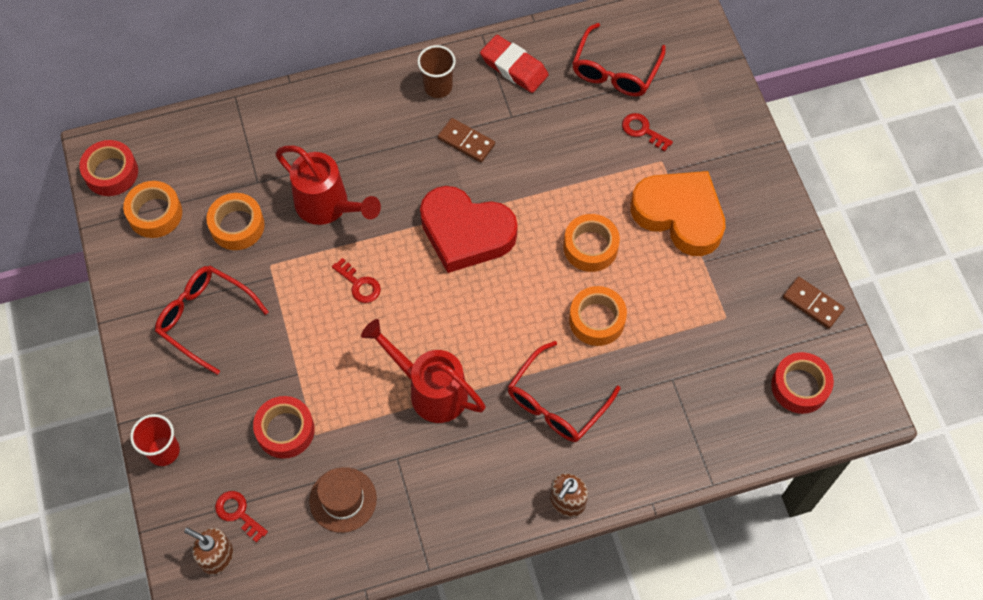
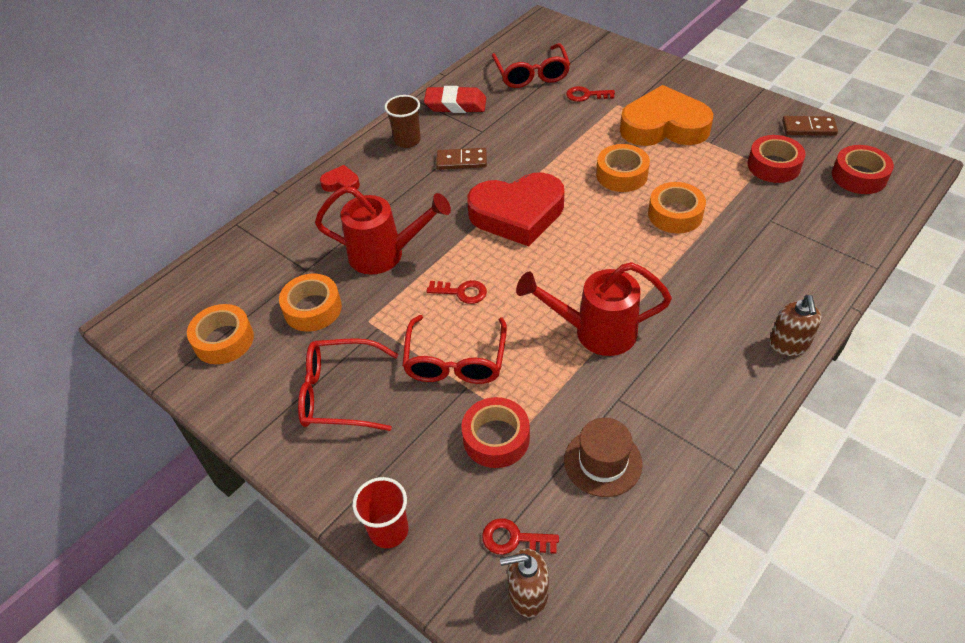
camera: 30 degrees left, 15 degrees down
(111, 173) = (154, 332): red tape -> red tape (773, 166)
(347, 103) = (341, 183): none -> red heart
(556, 402) = (704, 282): red glasses -> red glasses (455, 361)

